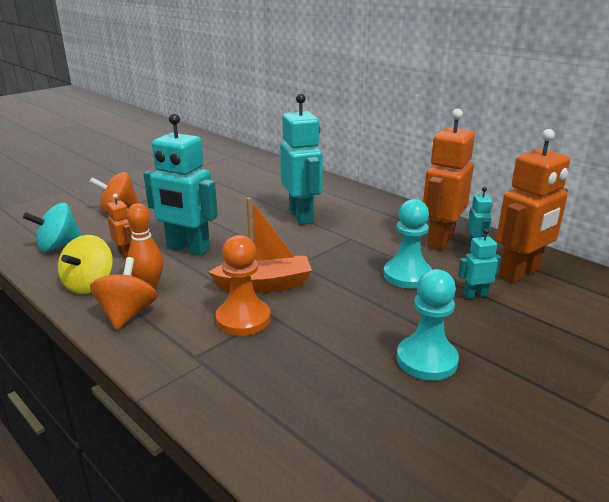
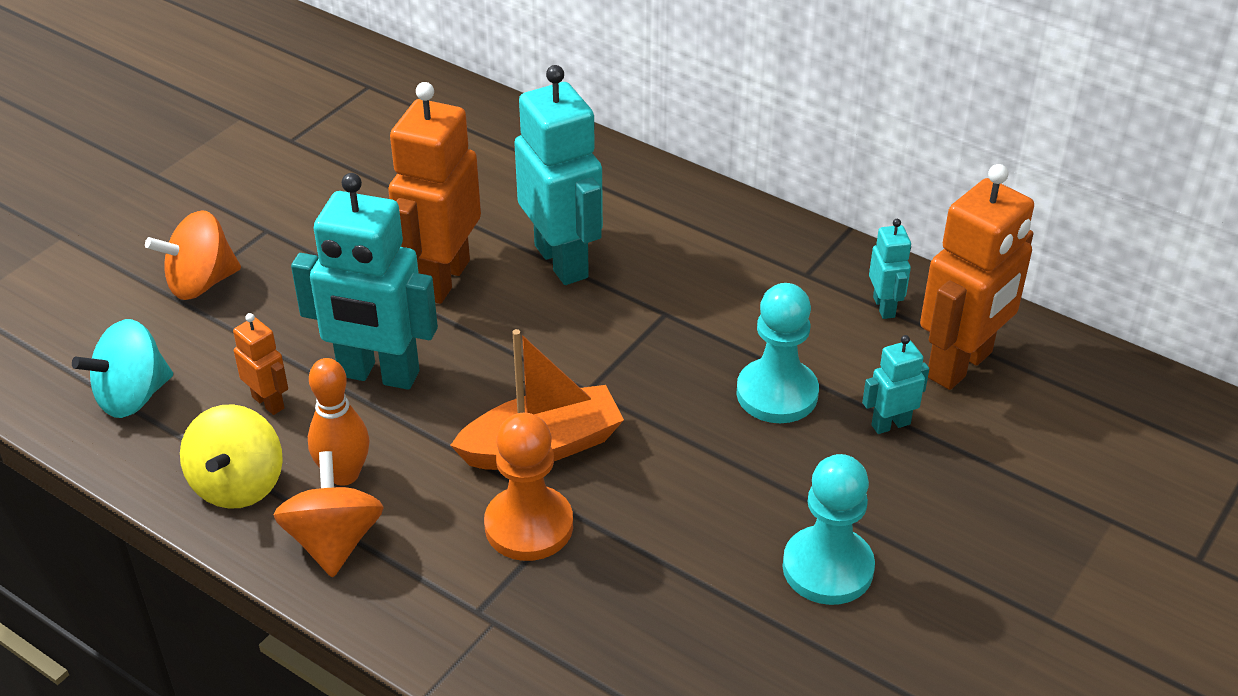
camera: 10 degrees left, 15 degrees up
(440, 241) = (822, 300): orange robot -> orange robot (442, 279)

